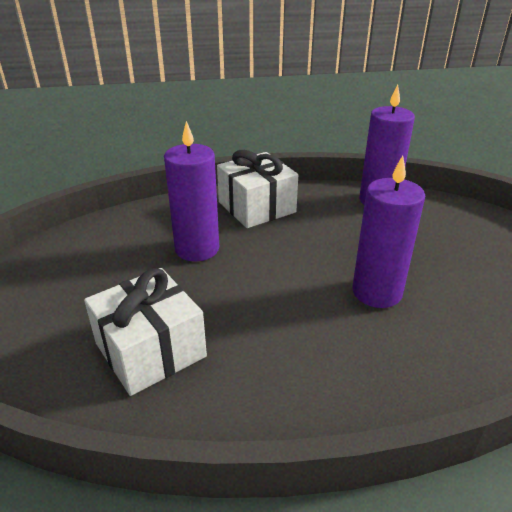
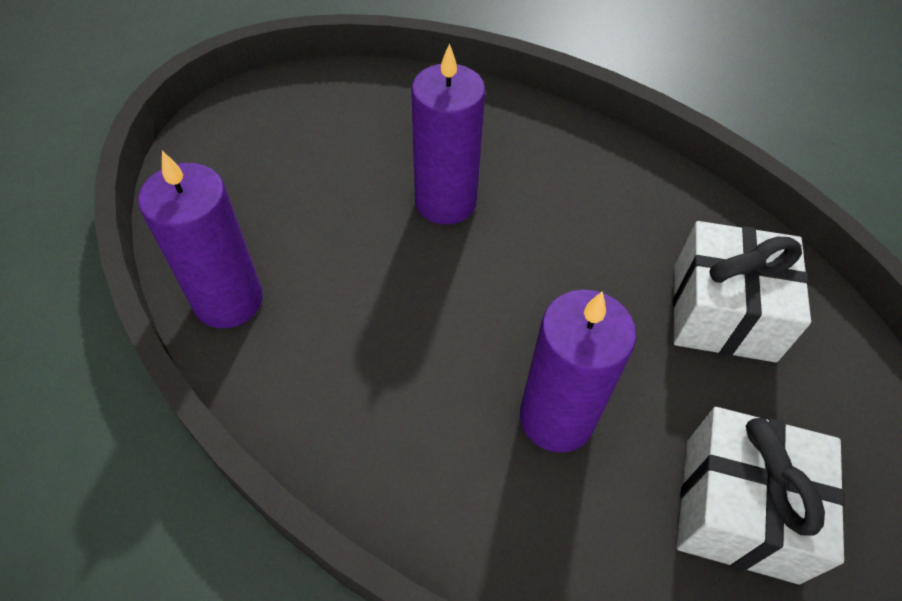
camera: 135 degrees left, 20 degrees up
(257, 207) = (386, 434): white gift -> white gift (740, 508)

